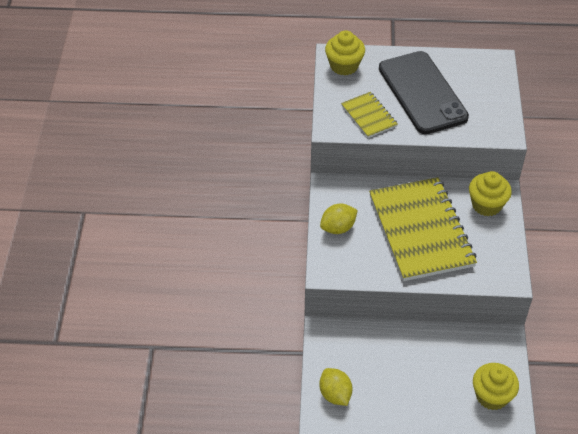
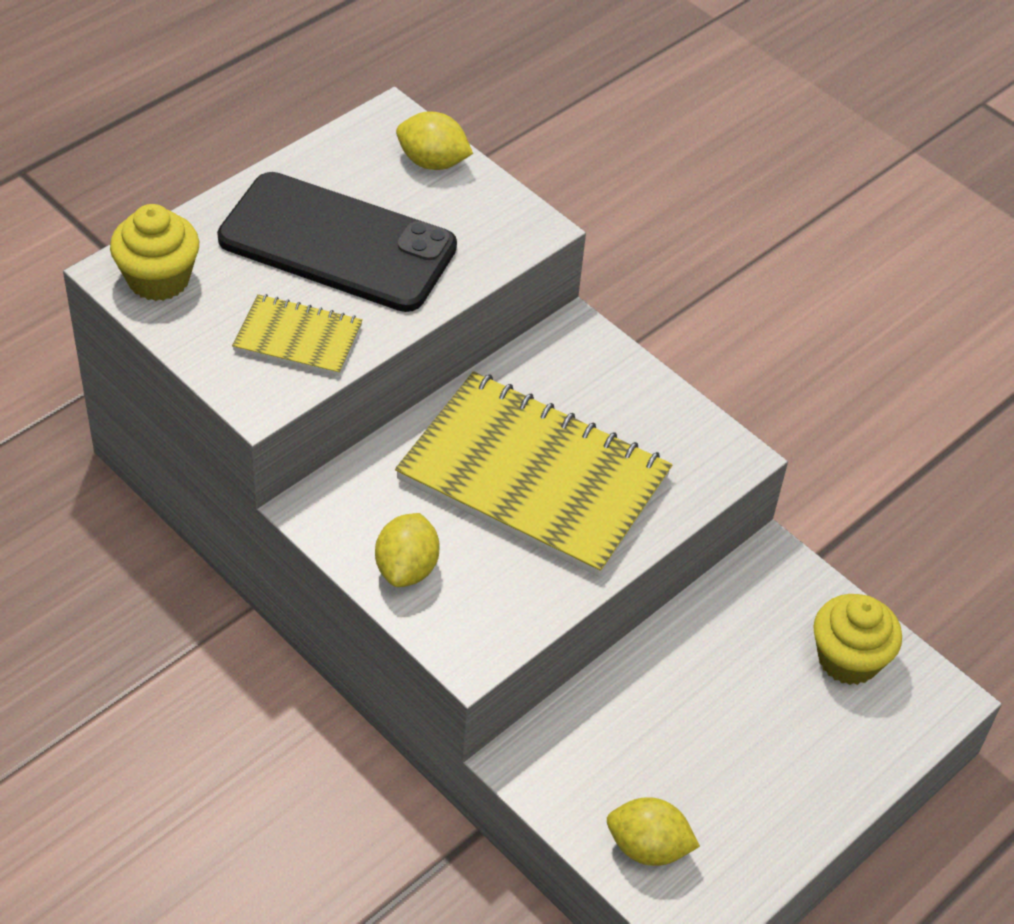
camera: 50 degrees left, 0 degrees up
(486, 205) = (578, 367): yellow cupcake -> none
(495, 86) = (432, 162): none -> yellow lemon

